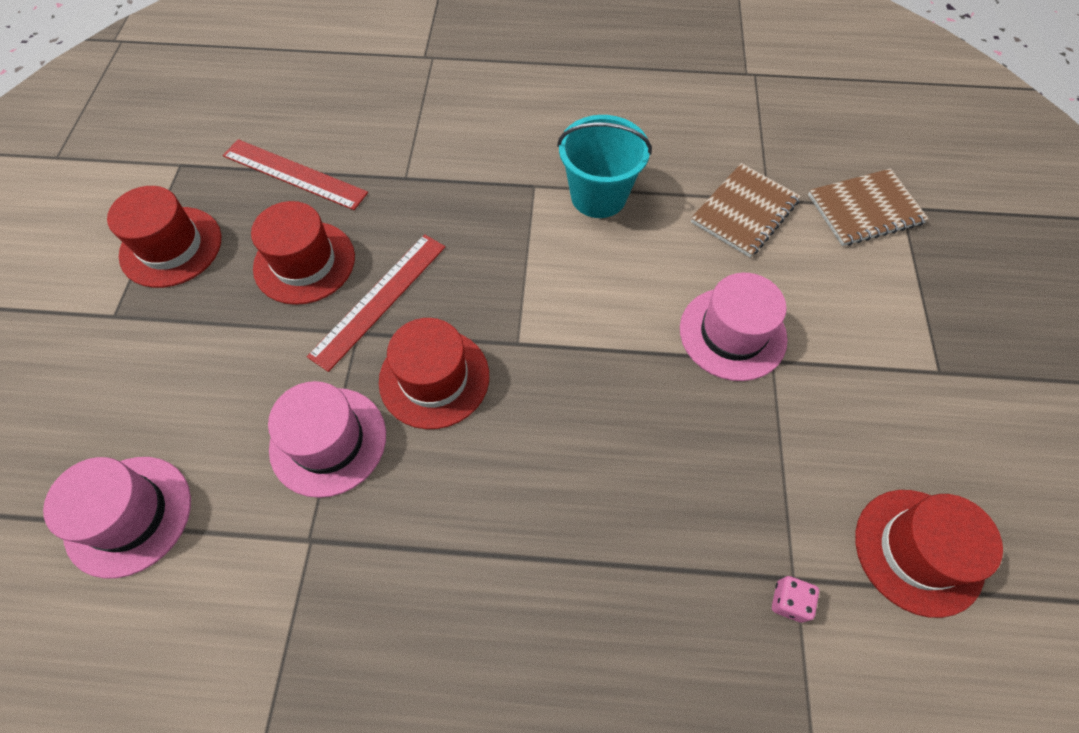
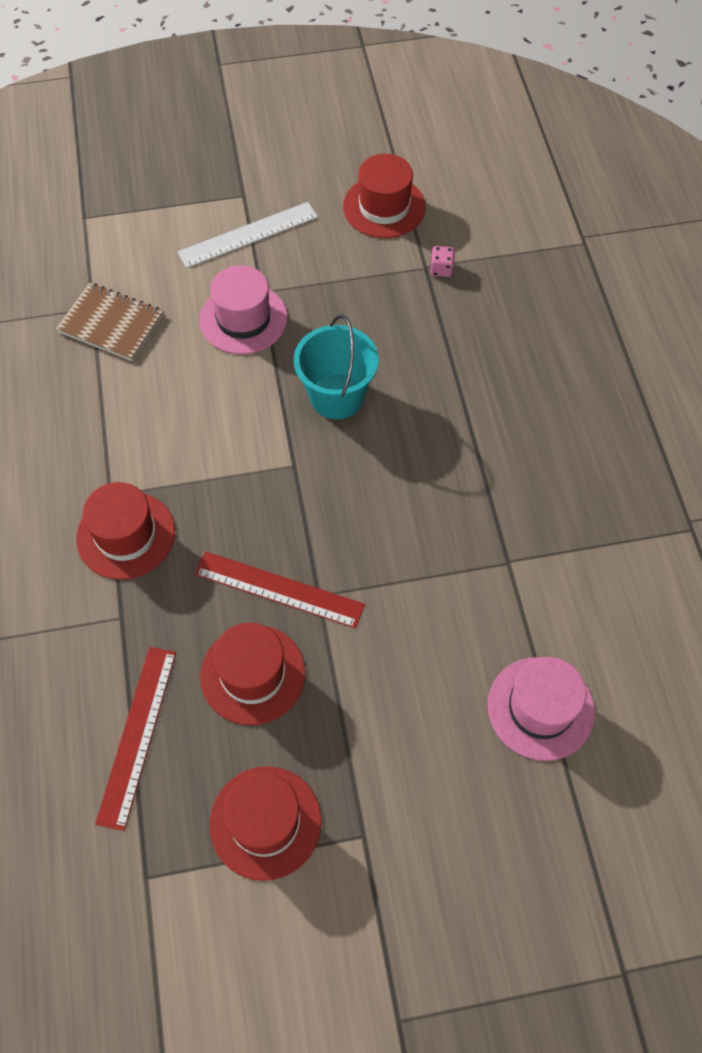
camera: 105 degrees left, 0 degrees up
(328, 441) = (427, 579): pink hat -> none
(434, 378) = (345, 518): red hat -> red hat (126, 535)
(598, 196) = (114, 438): turquoise bucket -> turquoise bucket (336, 396)
(865, 209) = (92, 241): brown notebook -> none
(869, 364) = (248, 234): none -> white ruler

